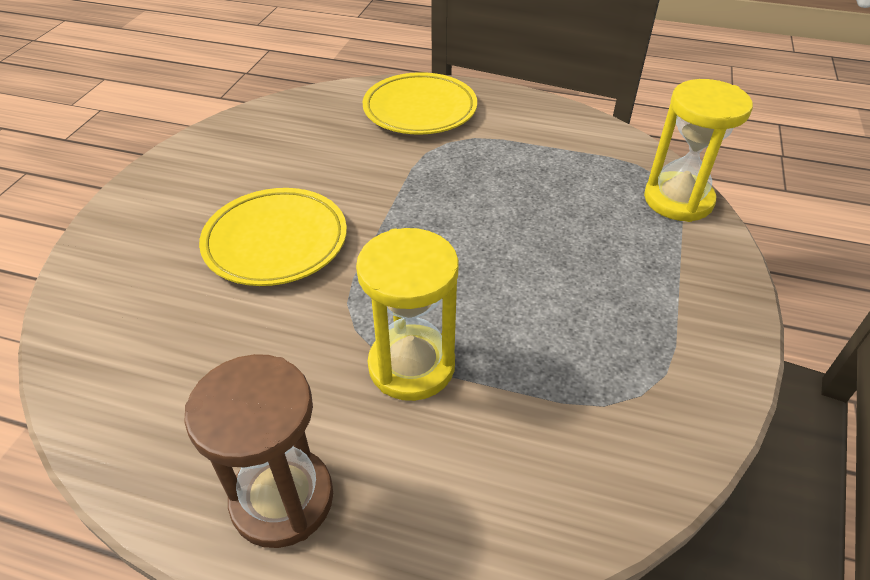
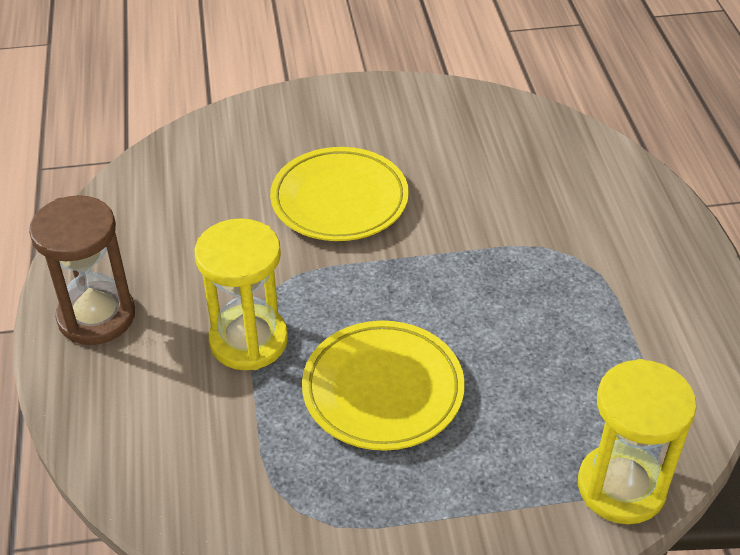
camera: 65 degrees right, 0 degrees up
(420, 110) = (615, 214): yellow plate -> yellow plate (383, 390)

